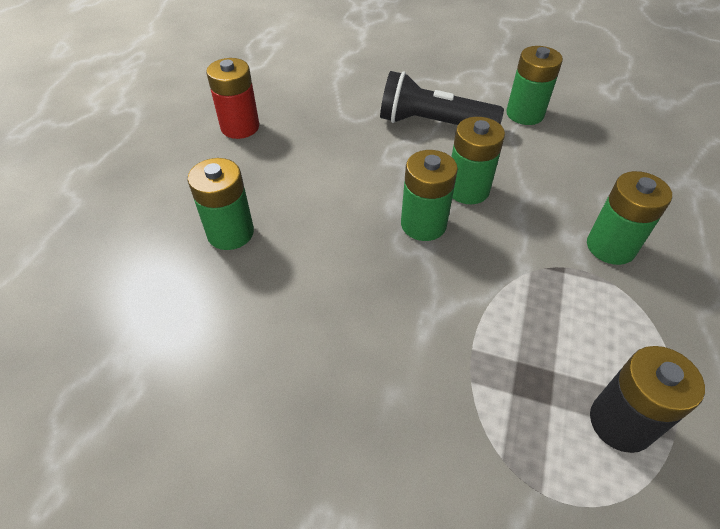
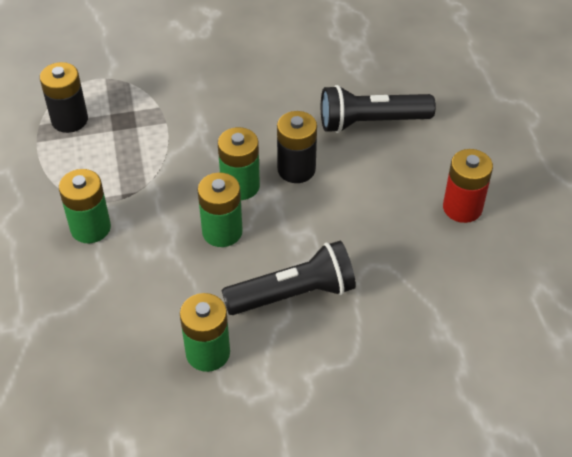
camera: 150 degrees right, 0 degrees up
(230, 233) = (370, 122): green battery -> black flashlight
(353, 217) = (296, 169): none -> black battery

